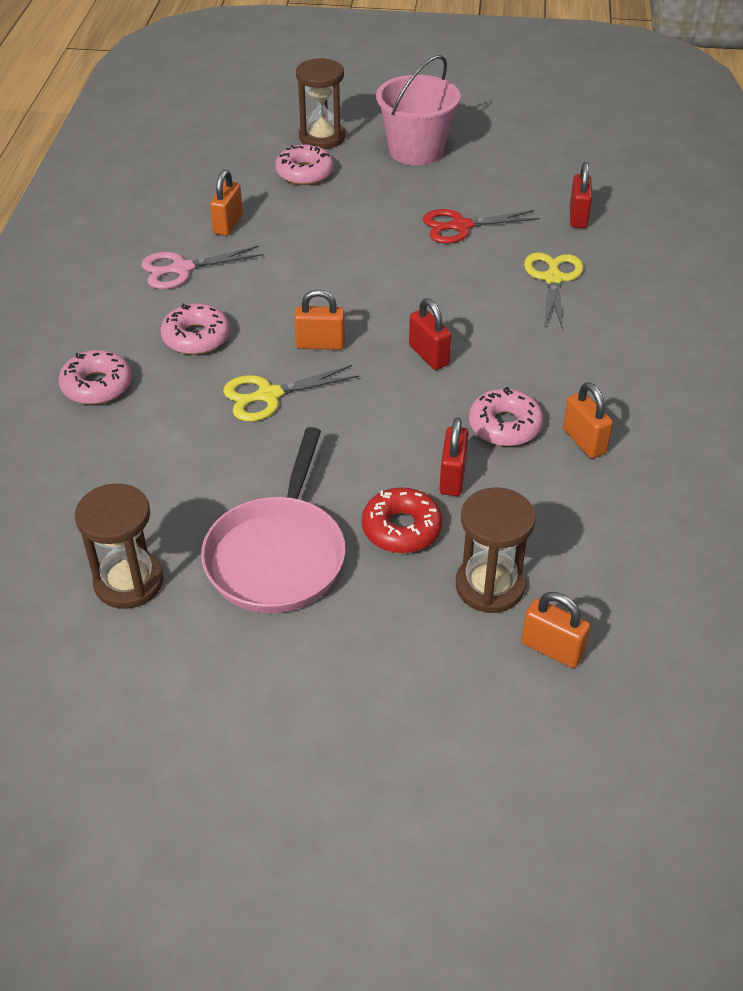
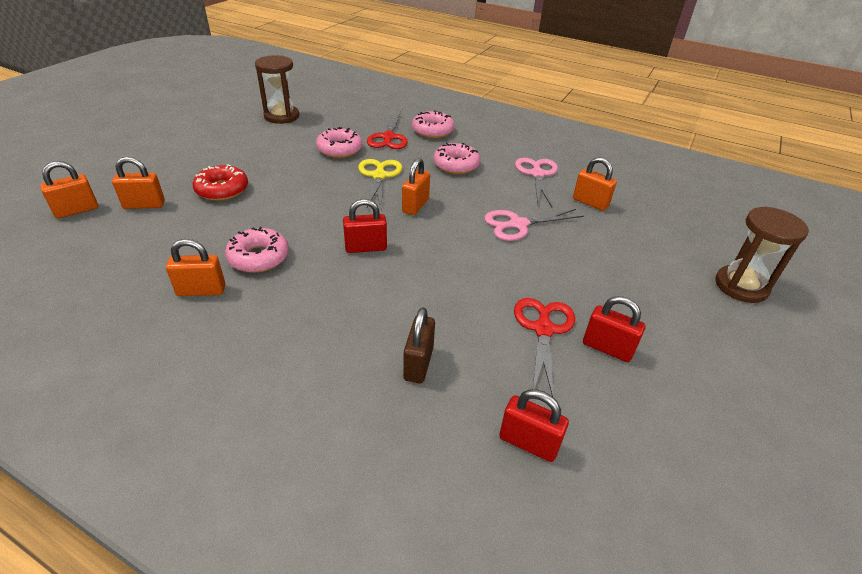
camera: 110 degrees right, 5 degrees down
(145, 424) = (388, 137): none -> red scissors
(278, 555) = (252, 151): pink pan -> none
(304, 173) = (668, 258): pink donut -> pink donut (339, 149)
(308, 264) = (518, 224): none -> pink scissors
(416, 150) = (711, 347): pink bucket -> none
(452, 477) = (238, 219): red padlock -> red padlock (607, 348)
(490, 586) = (144, 205): brown hourglass -> orange padlock
(553, 279) = (418, 364): yellow scissors -> brown padlock

